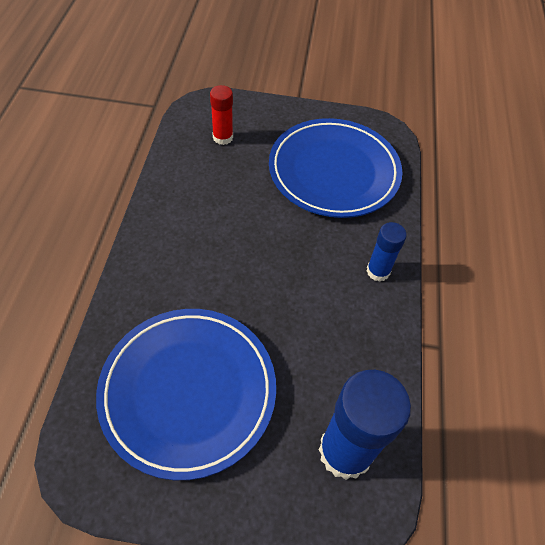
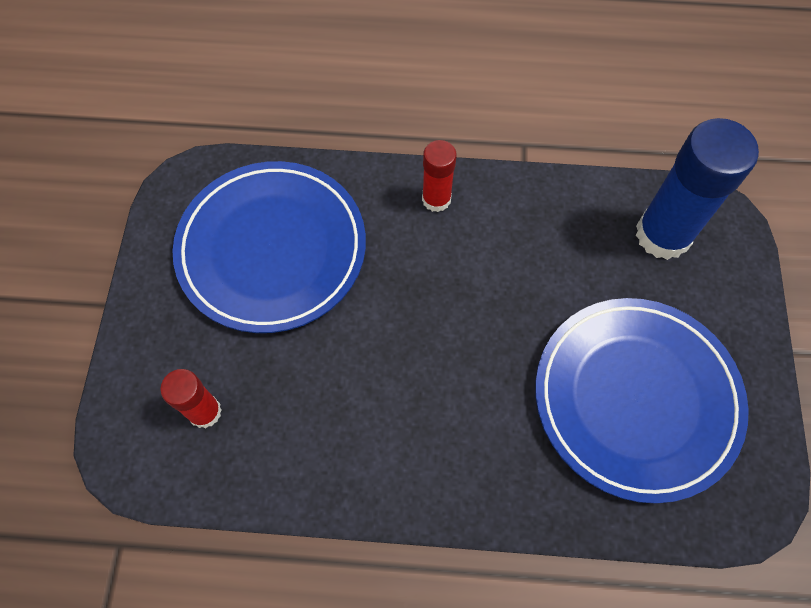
camera: 90 degrees left, 10 degrees up
(378, 271) = (436, 199): blue glue stick -> red glue stick

